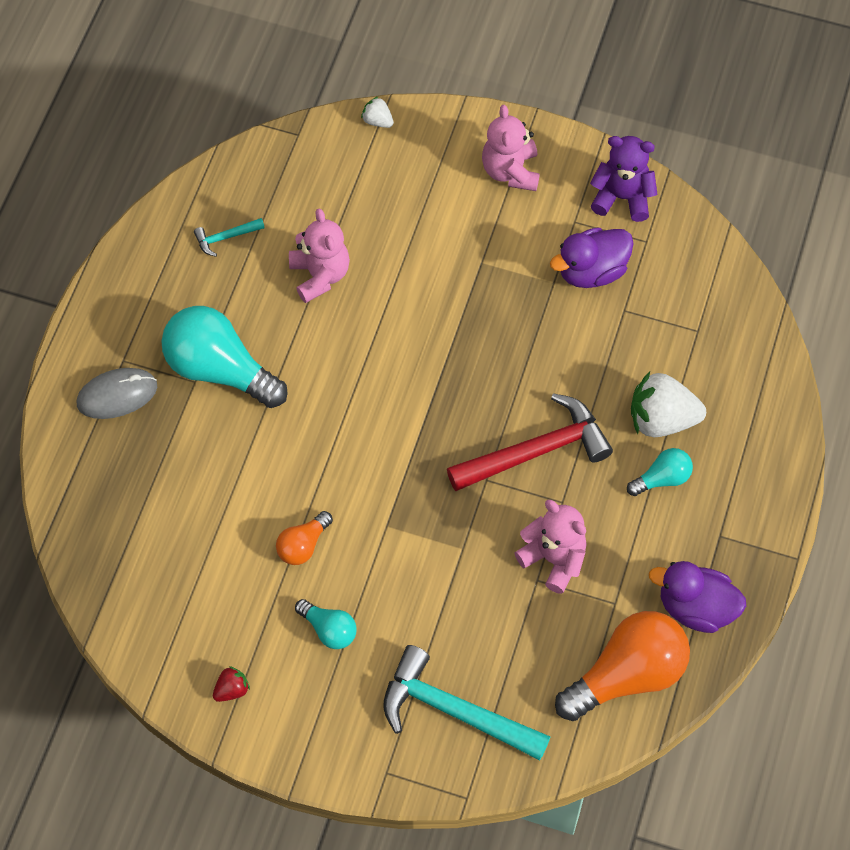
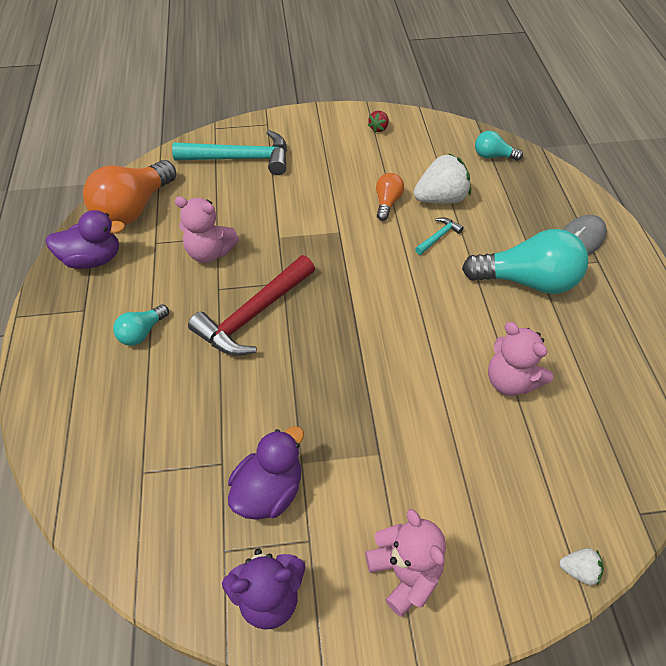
camera: 155 degrees right, 10 degrees down
(225, 238) = (611, 380): turquoise hammer -> turquoise hammer (438, 237)
(329, 630) = (341, 169): turquoise light bulb -> turquoise light bulb (493, 156)
(661, 419) = (155, 377): white strawberry -> white strawberry (441, 198)

